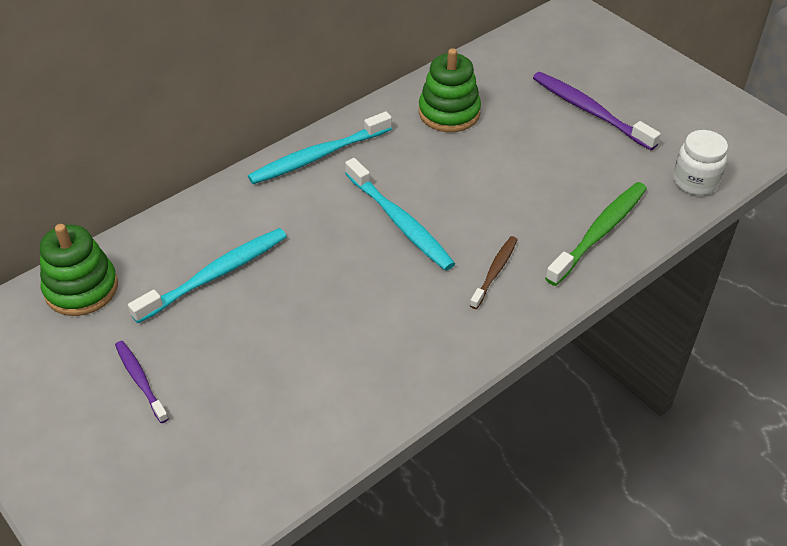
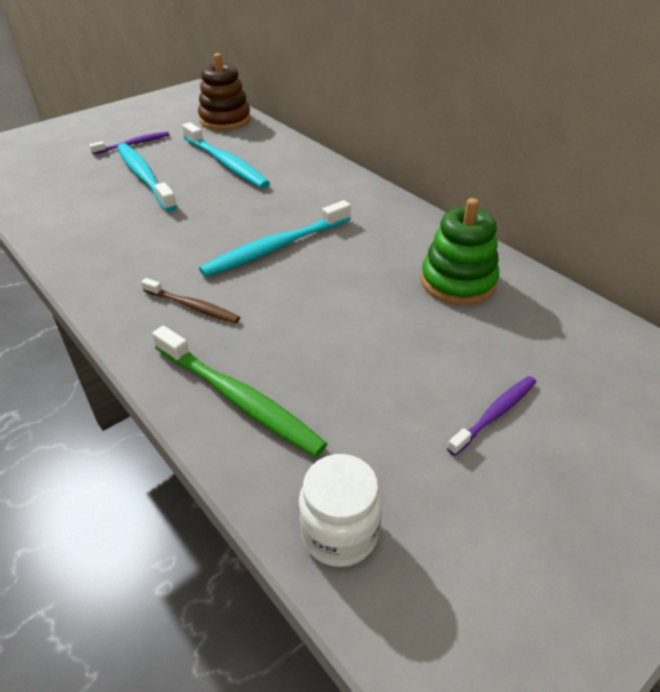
camera: 90 degrees right, 5 degrees down
(81, 288) = (225, 120): green stacking toy -> brown stacking toy
(318, 156) = (371, 202): turquoise toothbrush -> turquoise toothbrush (145, 177)
(590, 111) = (494, 414): purple toothbrush -> purple toothbrush, size x0.59

